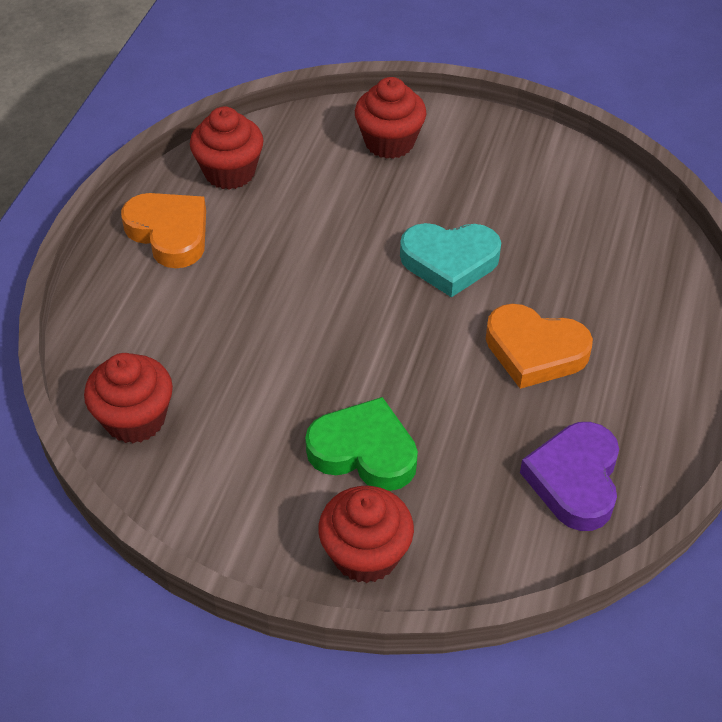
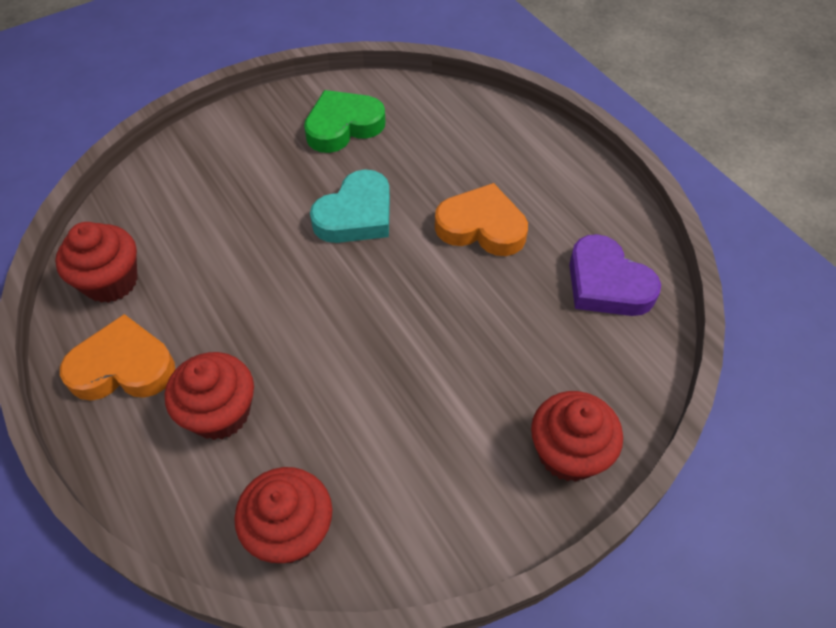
camera: 50 degrees left, 5 degrees up
(364, 451) = (475, 387): green heart -> green heart (343, 126)
(389, 142) = (207, 168): red cupcake -> red cupcake (220, 413)
(534, 351) = (481, 227): orange heart -> orange heart turned 135 degrees counterclockwise

